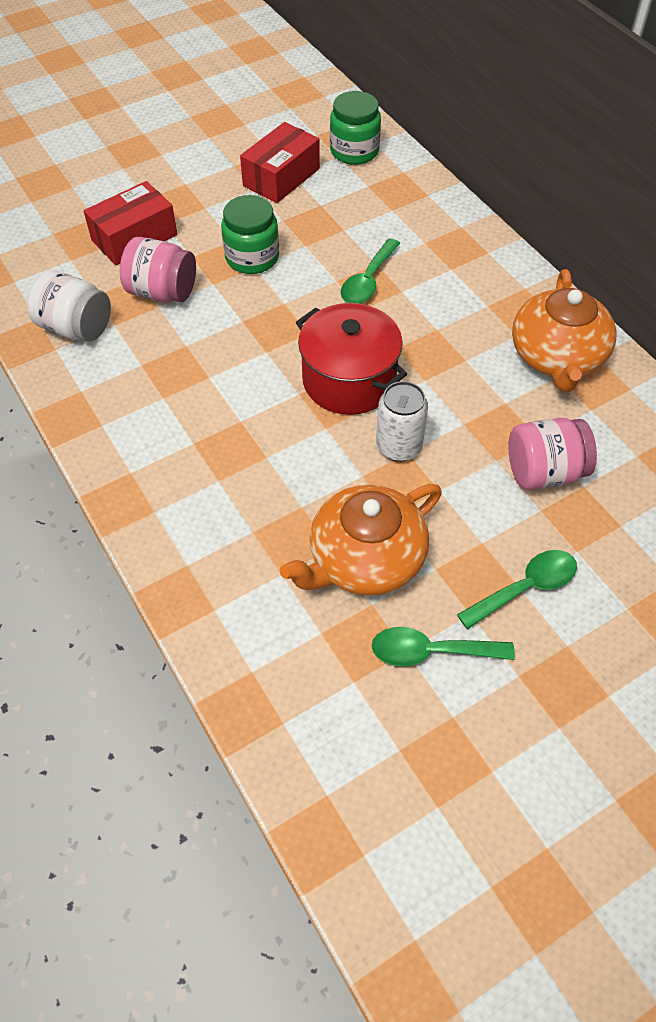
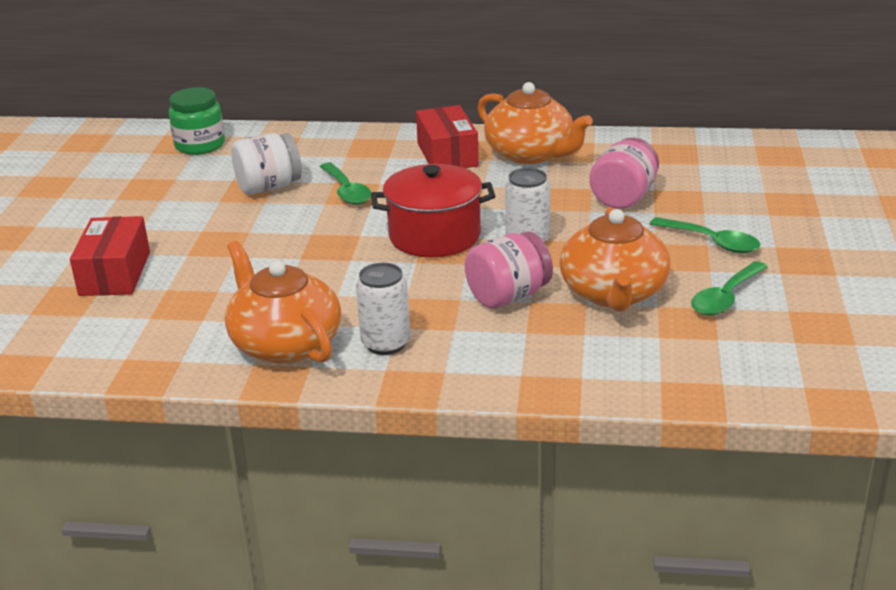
camera: 50 degrees left, 25 degrees down
(76, 328) = (173, 340): white jar -> white jar (269, 187)
(119, 391) = (285, 343): none -> orange teapot
(162, 292) = (205, 283): pink jar -> pink jar (508, 296)
(164, 450) = (386, 343): none -> white can
(252, 257) = (238, 228): green jar -> none
(281, 177) = (170, 184): red box -> red box (447, 155)
(525, 587) = (712, 242): green spoon -> green spoon turned 120 degrees clockwise

